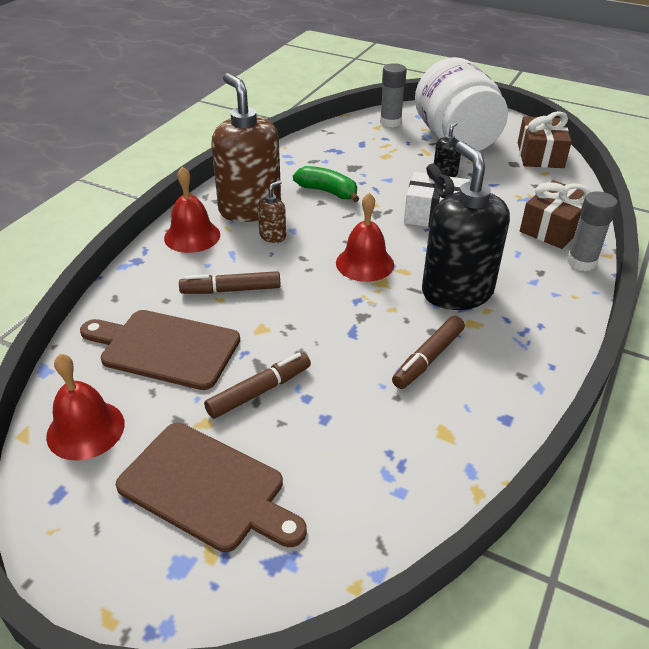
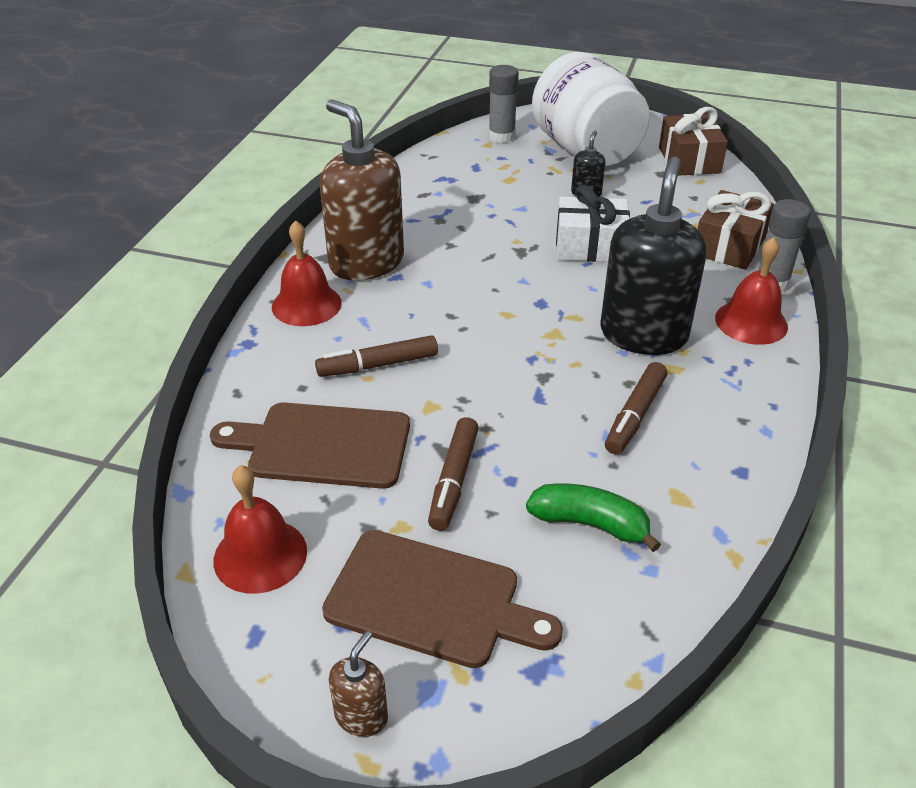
camera: 10 degrees left, 0 degrees up
(259, 391) = (453, 480): brown marker -> brown marker turned 150 degrees clockwise
(273, 236) = (406, 293): brown soap dispenser -> brown soap dispenser (361, 716)
(327, 192) = (454, 231): green banana -> green banana (590, 524)
(364, 263) = (527, 313): red bell -> red bell (751, 322)
(457, 292) = (643, 334): black soap dispenser -> black soap dispenser turned 45 degrees clockwise

